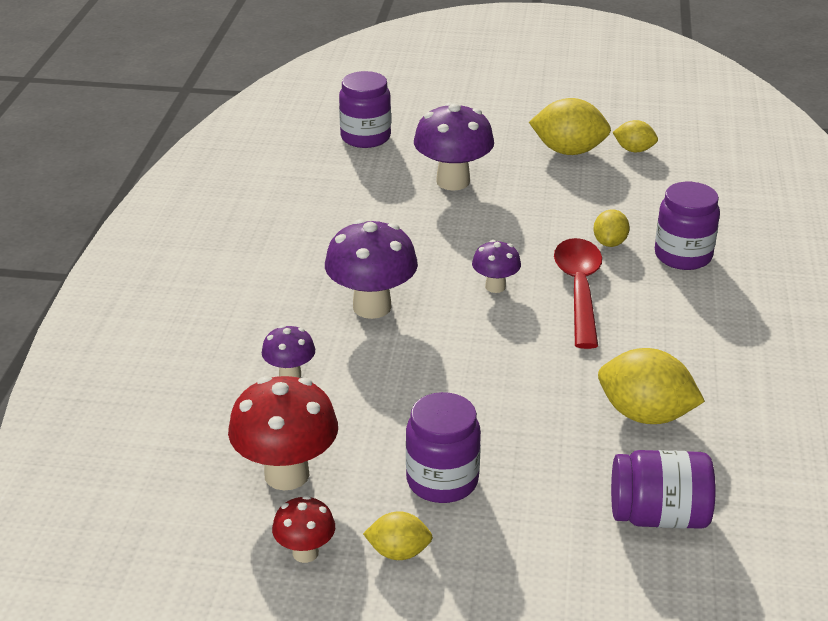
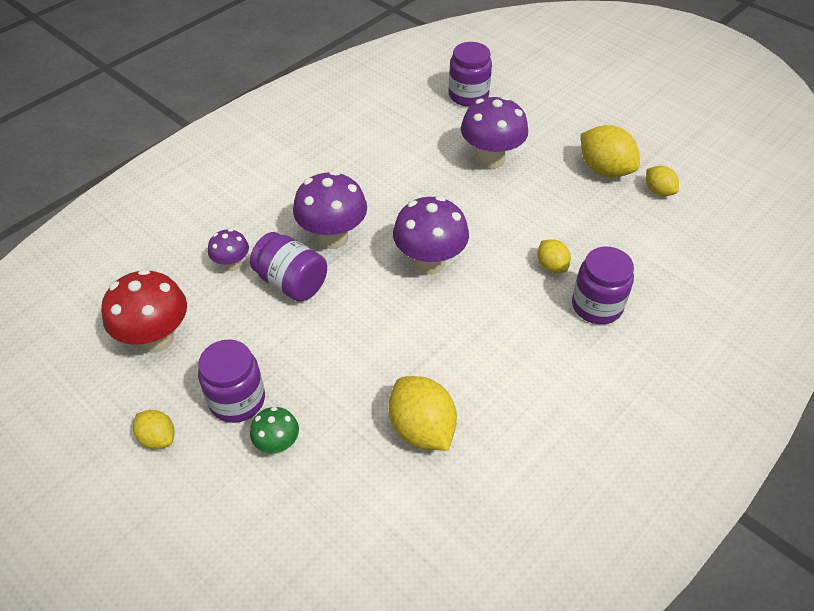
camera: 35 degrees right, 15 degrees up
(305, 553) = (109, 403): red mushroom -> none
(495, 287) = (429, 263): purple mushroom -> purple mushroom, size x1.84
(528, 494) = (278, 445): none -> green mushroom
(579, 290) = (486, 296): red spoon -> none
(609, 243) = (551, 266): yellow lemon -> yellow lemon turned 75 degrees counterclockwise
(658, 516) = (342, 519): purple jar -> purple jar (291, 282)

